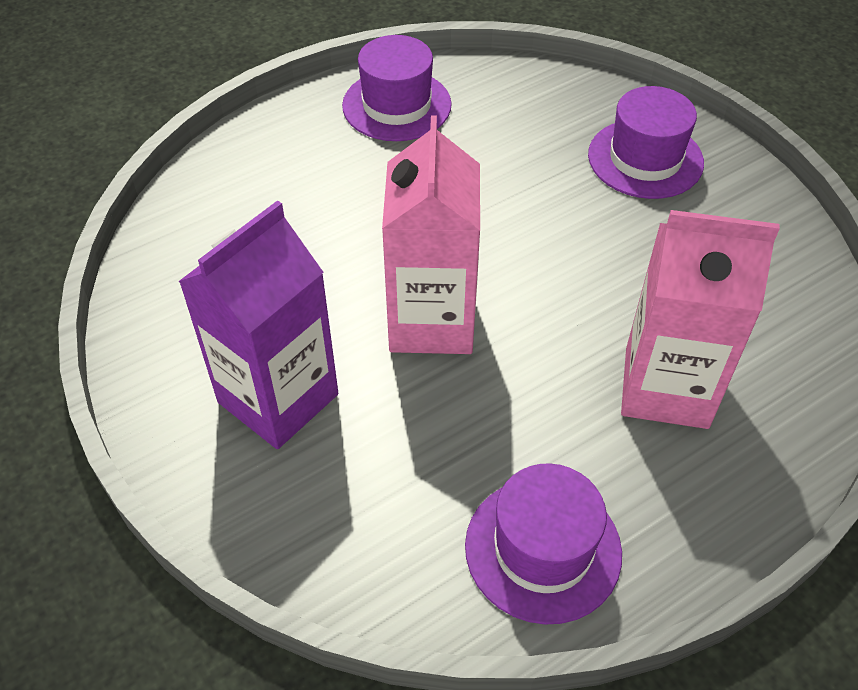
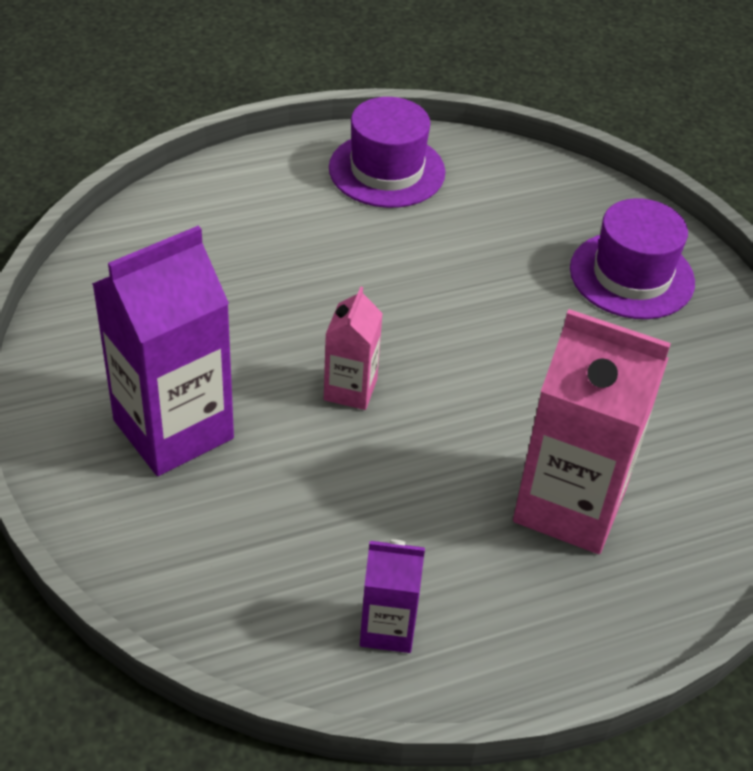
camera: 10 degrees right, 5 degrees down
(431, 321) = (350, 389): pink carton -> pink carton, size x0.52
(543, 549) = (387, 628): purple hat -> purple carton

